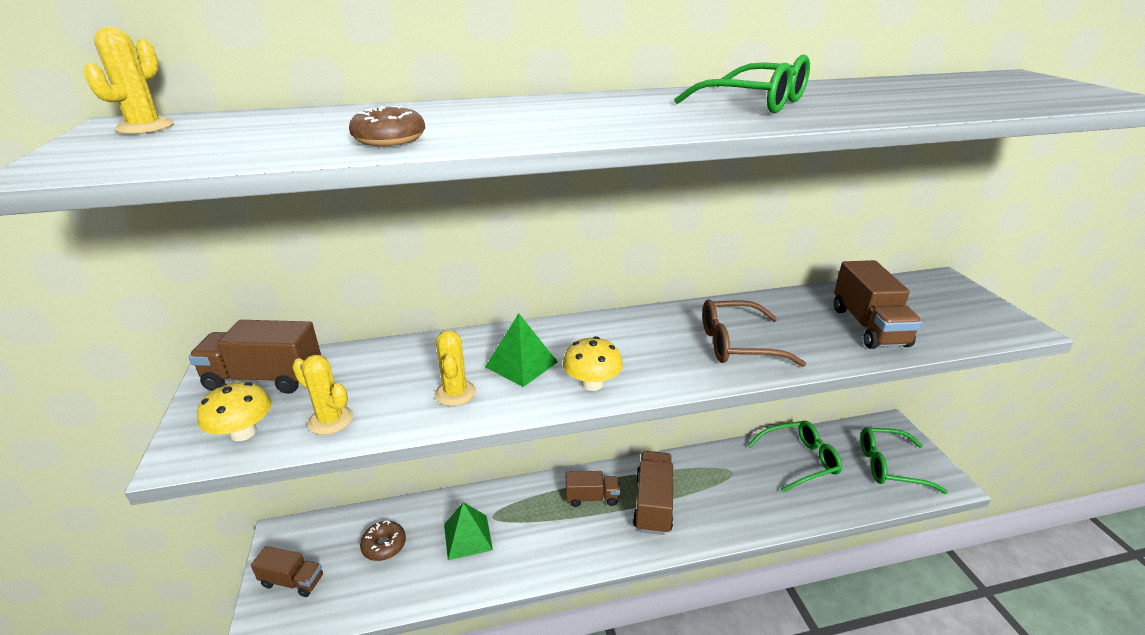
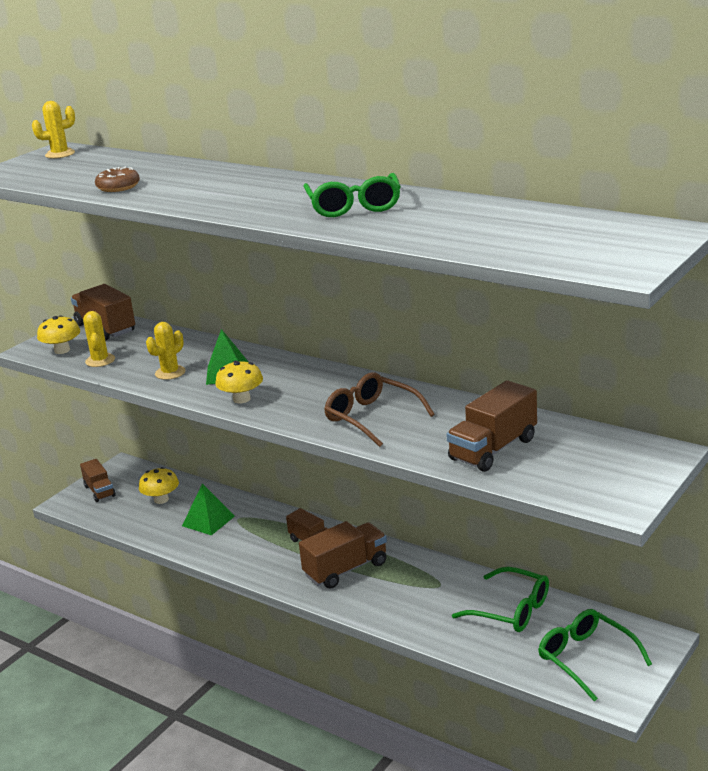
camera: 50 degrees right, 5 degrees down
(384, 545) = (161, 499): brown donut -> yellow mushroom

